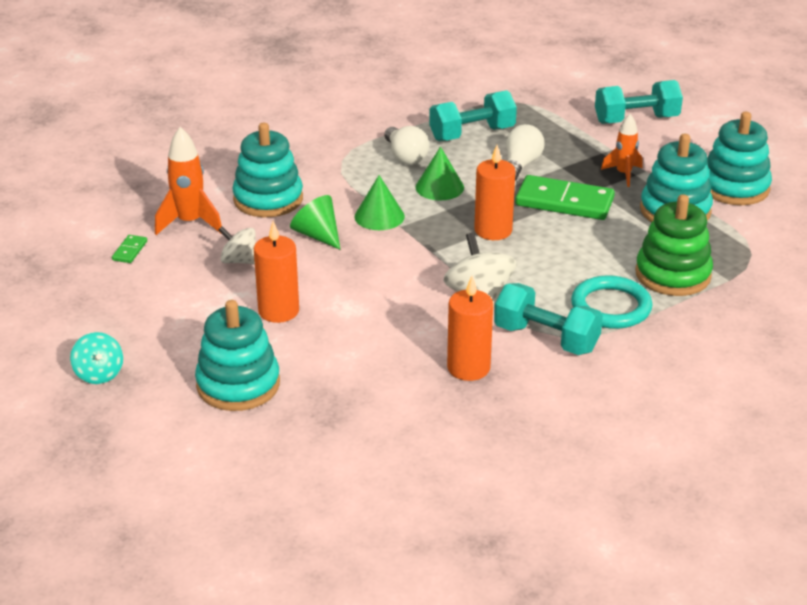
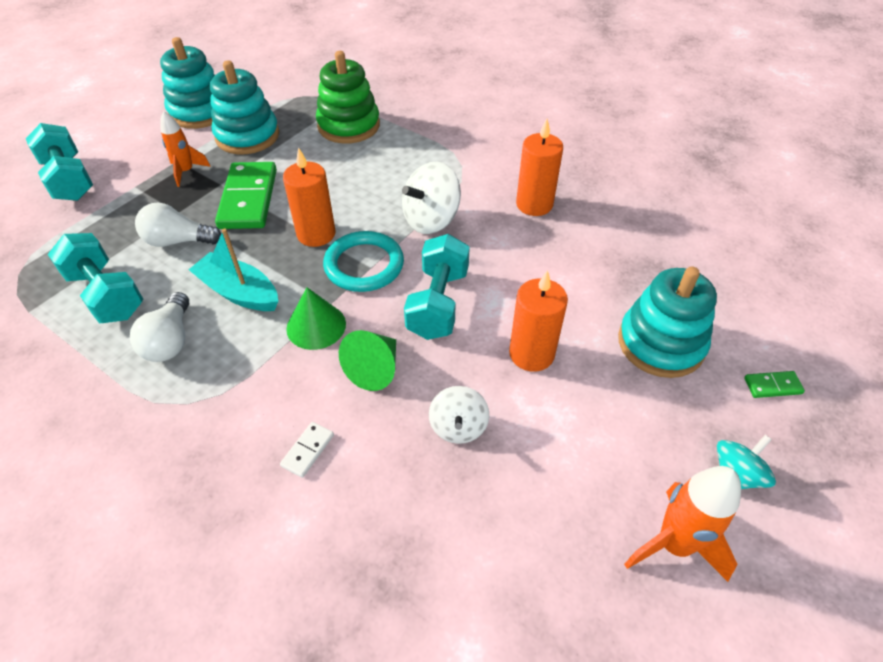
camera: 110 degrees left, 15 degrees up
(130, 251) = (493, 571): green domino -> green domino (772, 386)
(190, 223) = (396, 523): orange rocket -> orange rocket (674, 544)
(268, 199) = (307, 450): turquoise stacking toy -> white domino
(405, 156) = (170, 340): white light bulb -> white light bulb turned 135 degrees clockwise
(439, 187) = (239, 292): green cone -> turquoise boat
(546, 338) = (470, 172): turquoise dumbbell -> turquoise dumbbell (438, 303)
(611, 307) = (409, 148): turquoise ring -> turquoise ring (364, 265)

